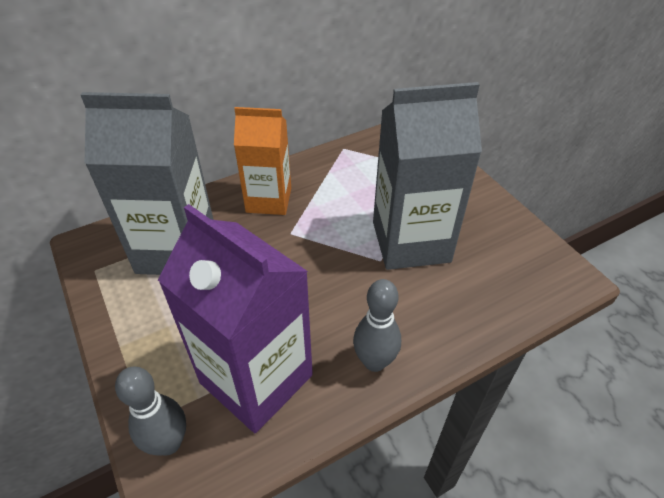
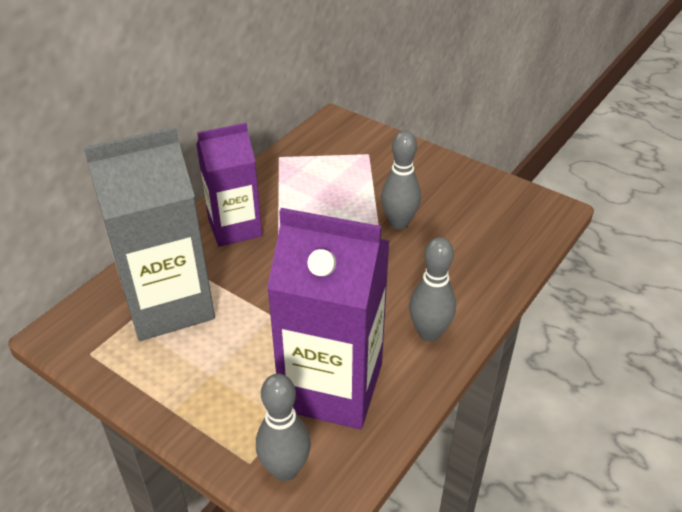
camera: 25 degrees left, 5 degrees down
(269, 200) = (235, 227): orange carton -> purple carton
(411, 241) = (399, 223): grey carton -> grey bowling pin

